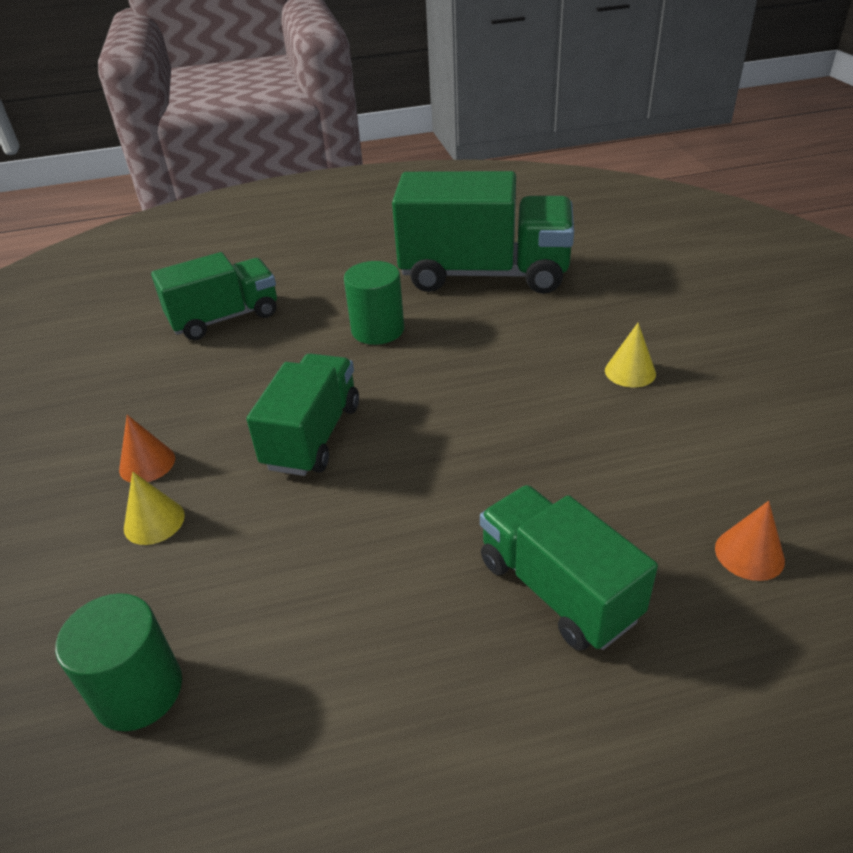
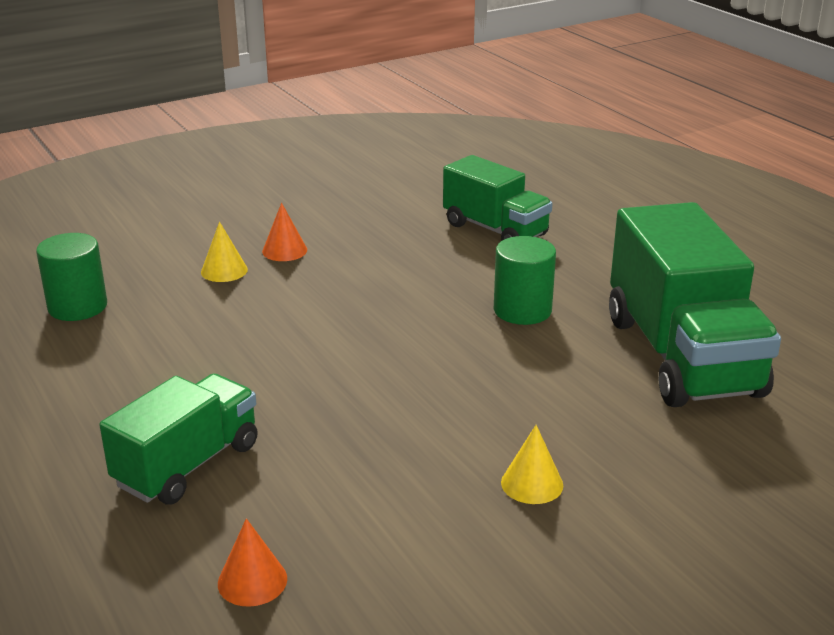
camera: 70 degrees right, 10 degrees down
(313, 436) = (342, 311): green truck -> none

